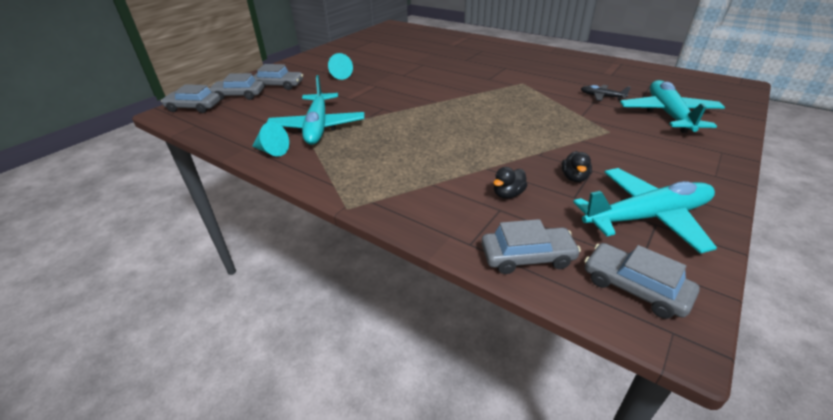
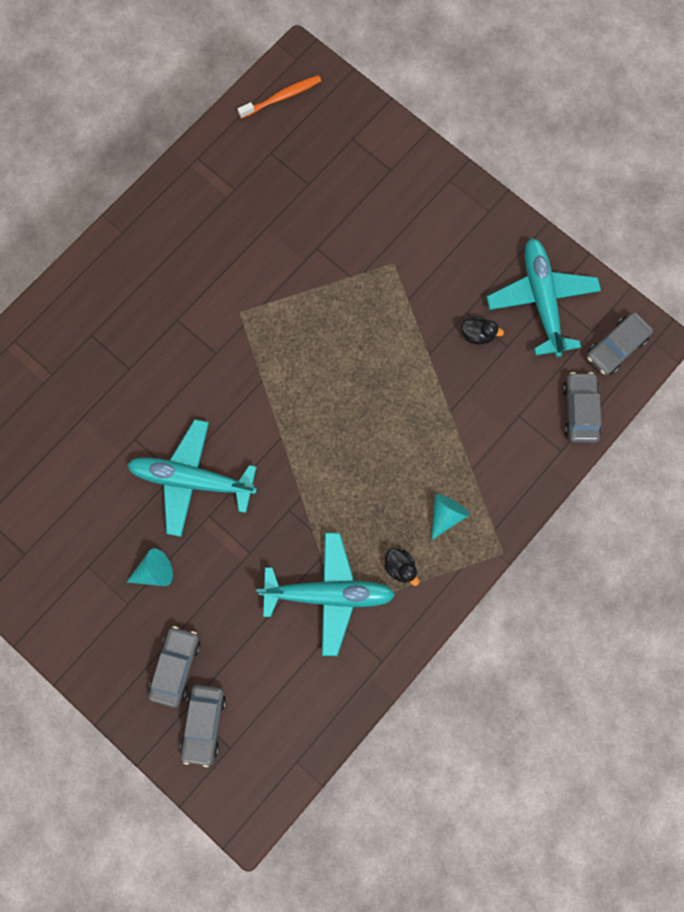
camera: 85 degrees left, 40 degrees up
(194, 107) = (236, 783): grey car -> none
(272, 151) = (383, 644): turquoise cone -> turquoise cone (445, 515)
(508, 194) = (497, 402): black duck -> black duck (400, 567)
(602, 97) = (303, 232): black plane -> none
(668, 115) = (364, 184): turquoise plane -> turquoise plane (193, 480)
(701, 82) = (282, 97): none -> orange toothbrush

